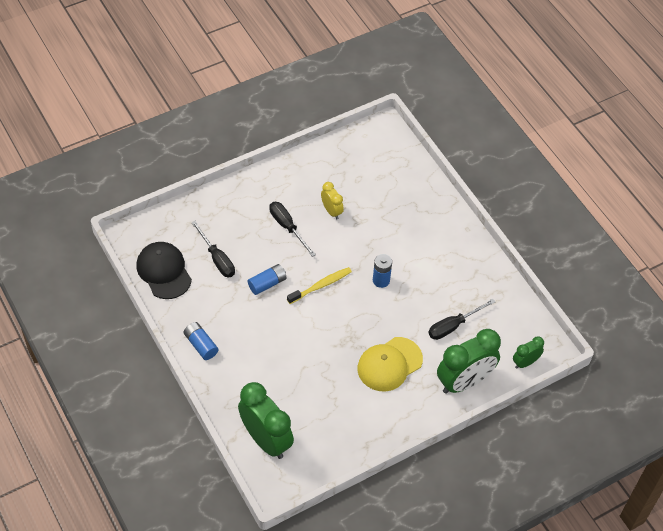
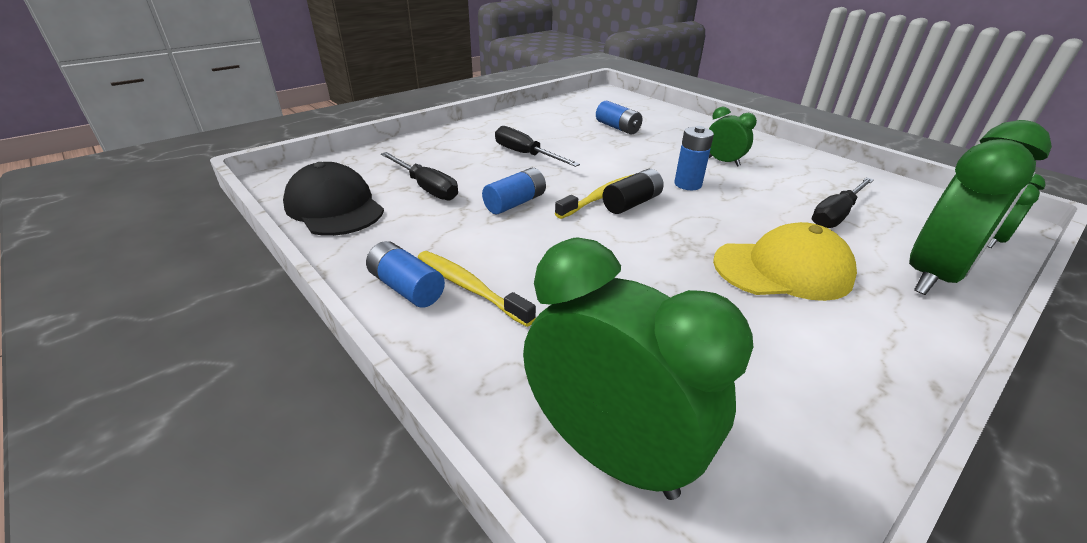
camera: 10 degrees left, 20 degrees down
(230, 350) = (470, 287): none -> yellow toothbrush
(331, 211) = (579, 140): yellow clock -> none
(336, 295) = (631, 203): none -> black battery
(367, 196) = (617, 128): none -> blue battery
(389, 364) = (783, 269): yellow cap -> yellow cap turned 135 degrees counterclockwise
(420, 257) = (723, 161): none -> green clock

